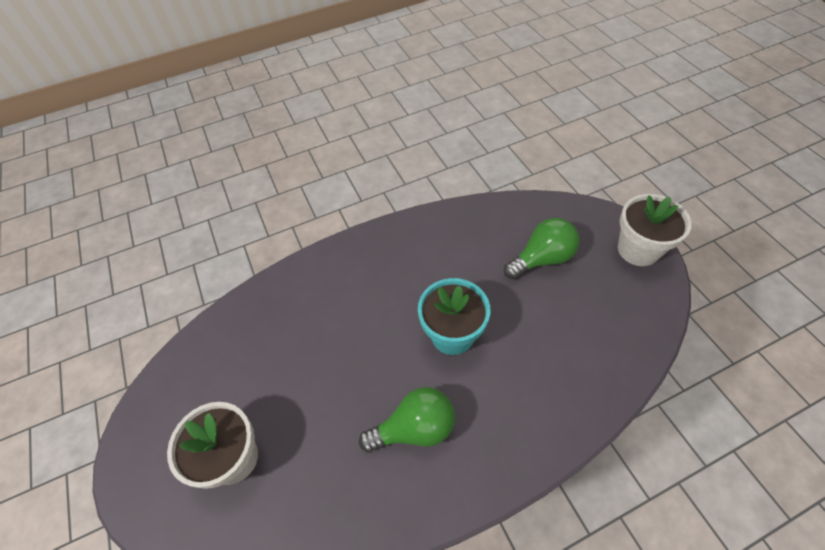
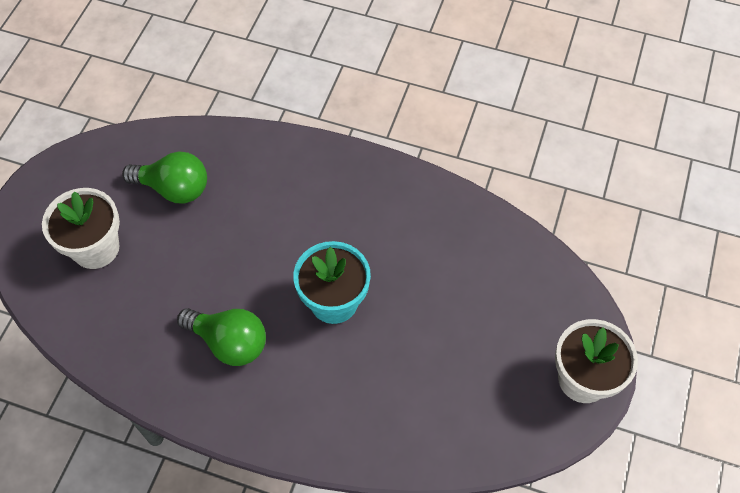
camera: 40 degrees right, 5 degrees up
(542, 259) = (483, 308): green light bulb -> green light bulb (174, 189)

